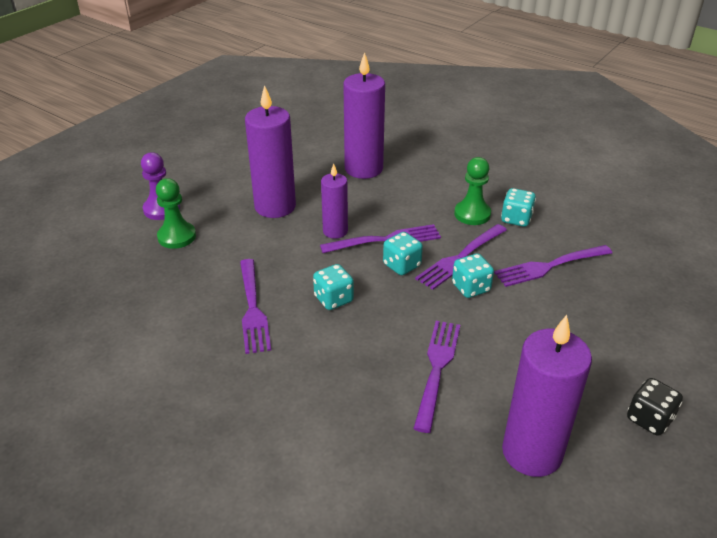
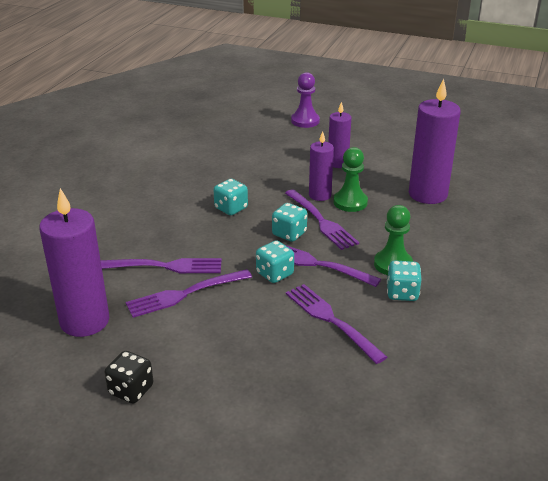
camera: 75 degrees right, 5 degrees down
(177, 236) = (275, 133): green pawn -> green pawn (350, 202)
(252, 308) = (208, 177): purple fork -> purple fork (186, 293)
(275, 206) = (338, 163): purple candle -> purple candle, size x0.58

